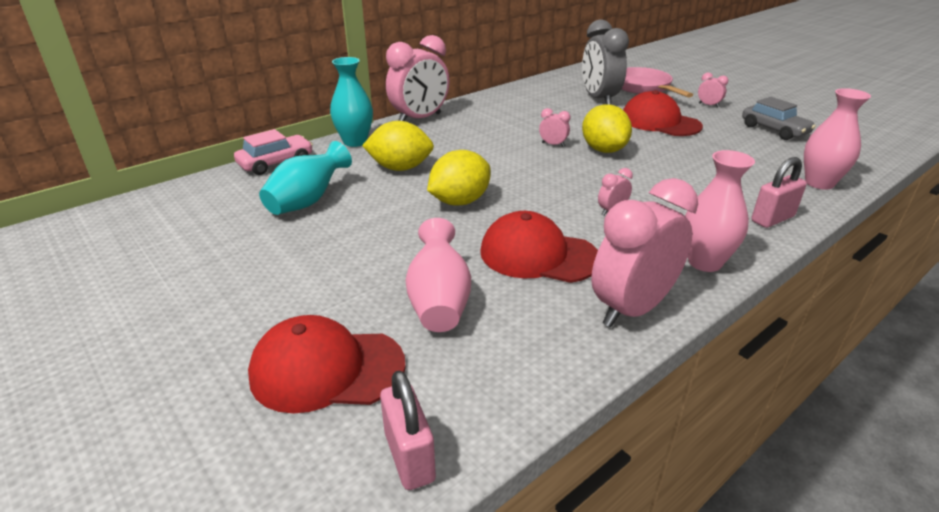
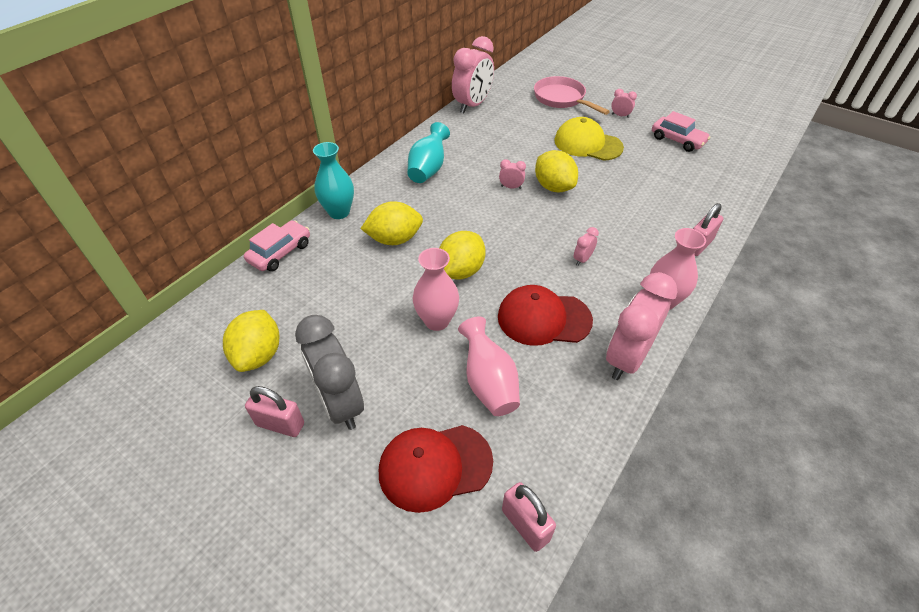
camera: 15 degrees left, 15 degrees up
(178, 296) = (280, 424): none -> pink padlock
(198, 236) = (259, 355): none -> yellow lemon
(308, 201) = (333, 295): turquoise vase -> turquoise vase (428, 169)
(420, 119) = (384, 172): pink clock -> pink clock (472, 105)
(599, 99) = (529, 121): grey clock -> grey clock (340, 403)
(660, 122) = (587, 144): red cap -> yellow cap
(774, 130) = (677, 140): grey car -> pink car
(819, 183) = (722, 199): pink vase -> pink vase (437, 321)

